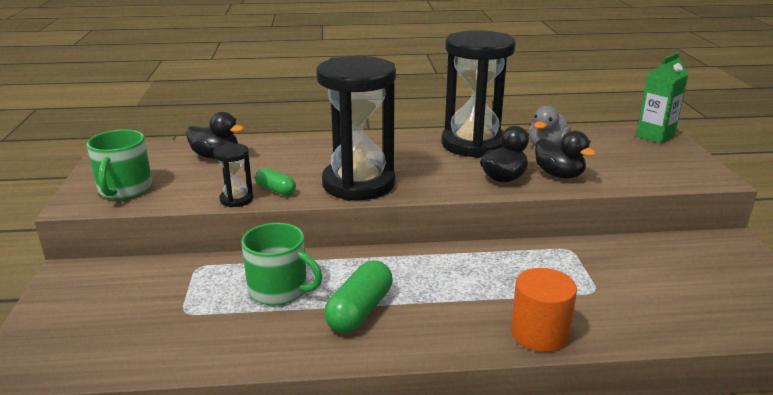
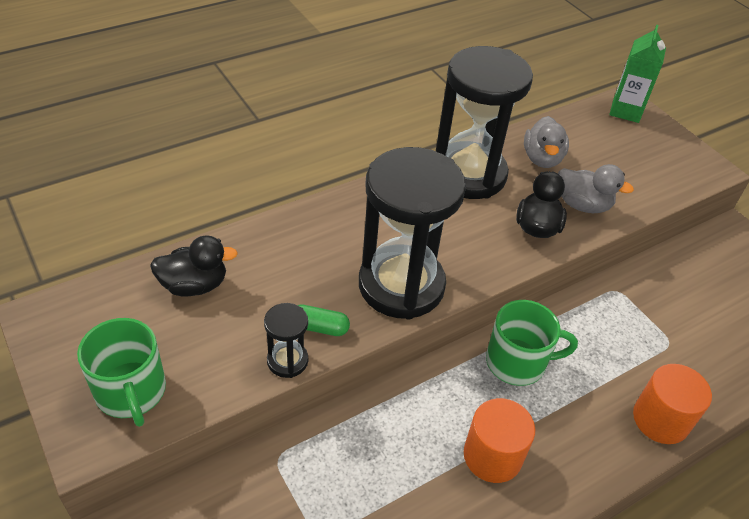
camera: 30 degrees left, 20 degrees up
(279, 290) = (394, 459): green mug -> green mug (517, 362)
(359, 311) = (492, 456): green capsule -> orange cylinder
(559, 175) = (582, 205): black duck -> grey duck

